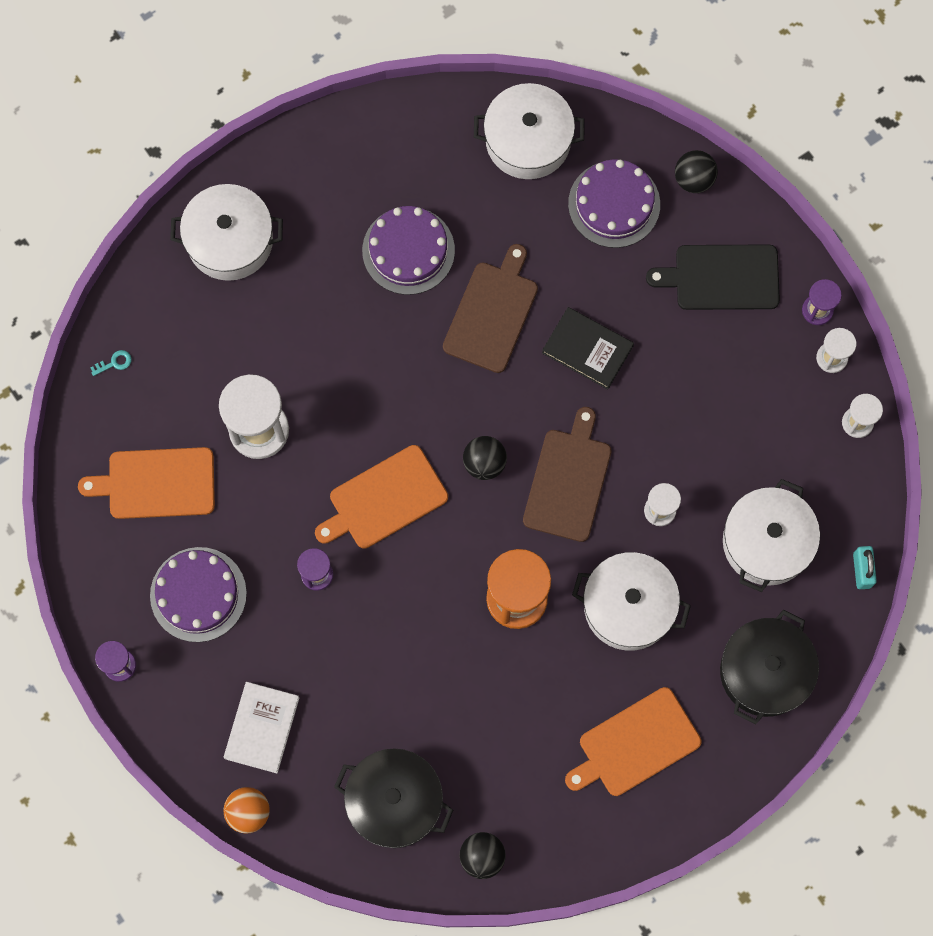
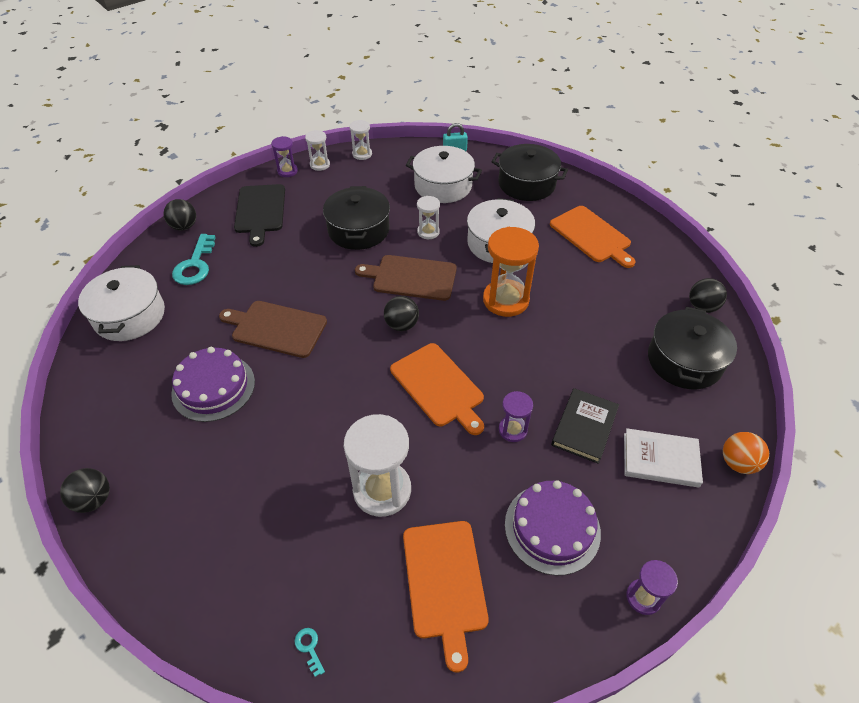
camera: 95 degrees left, 25 degrees down
(230, 240) = (179, 538): white pot -> none
(280, 155) = (94, 500): none -> black ball
(587, 349) = (309, 273): black book -> black book (584, 427)
(614, 204) = (195, 265): purple cake -> turquoise key
(671, 414) = (358, 230): none -> black pot

